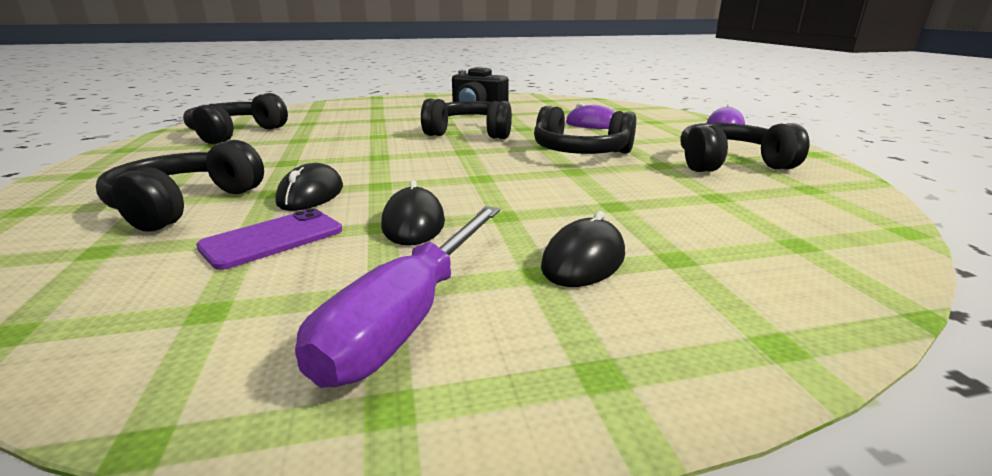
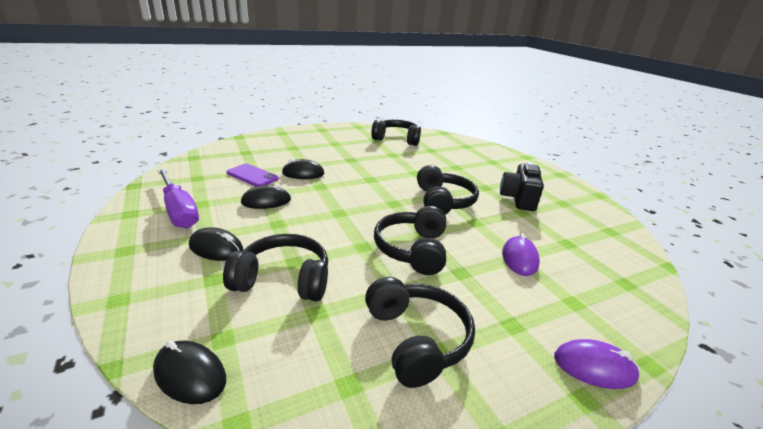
camera: 75 degrees right, 5 degrees up
(184, 205) = (289, 153): black headphones -> black headphones (283, 279)
(408, 317) = (179, 210): purple screwdriver -> purple screwdriver turned 135 degrees counterclockwise
(875, 259) = (190, 374): none -> black mouse

